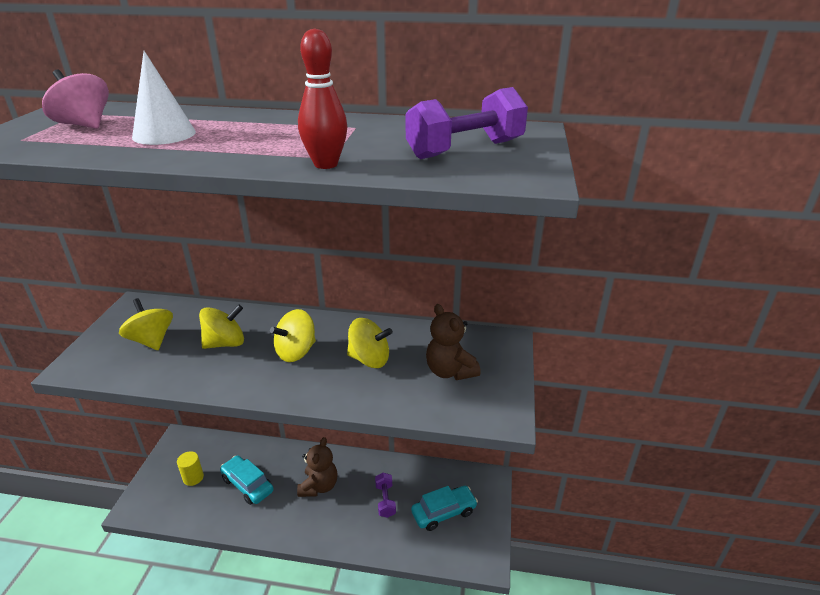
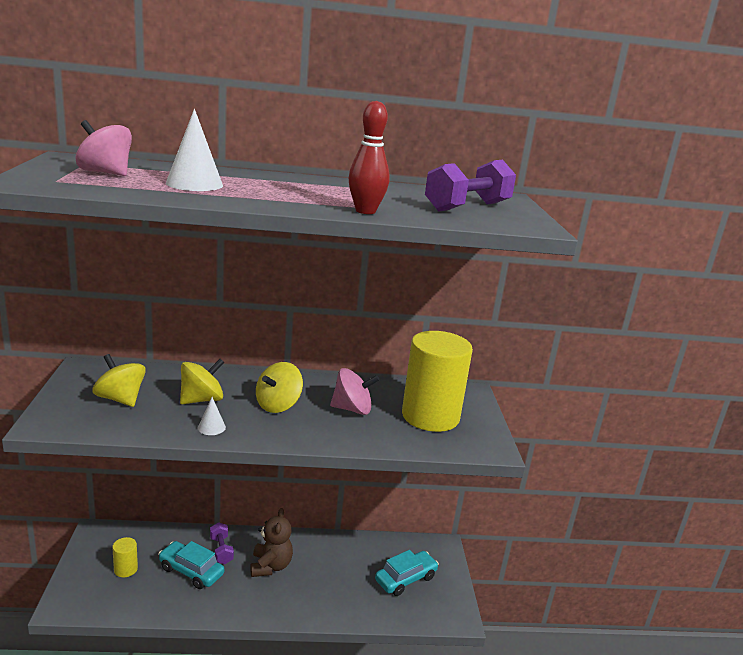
camera: 15 degrees left, 10 degrees down
(220, 377) = (211, 427): none -> white cone
(369, 359) = (352, 409): yellow spinning top -> pink spinning top
(385, 500) = (344, 573): purple dumbbell -> purple dumbbell (221, 550)
(450, 371) = (430, 416): brown teddy bear -> yellow cylinder

